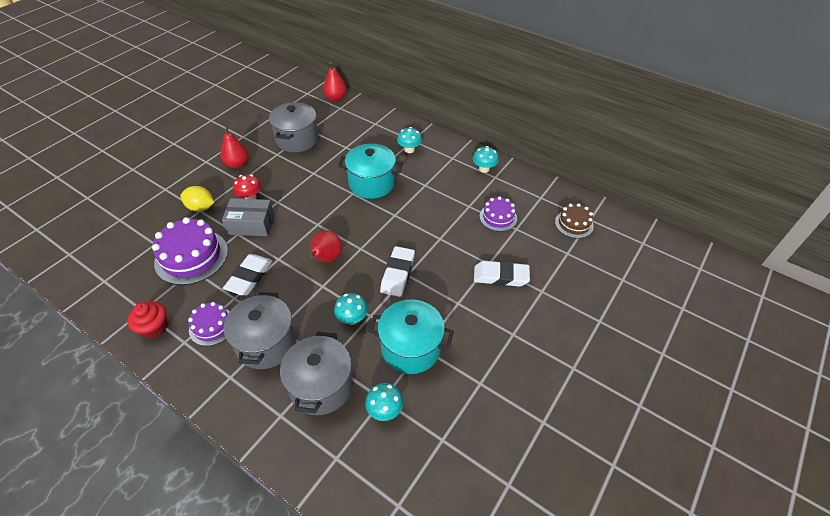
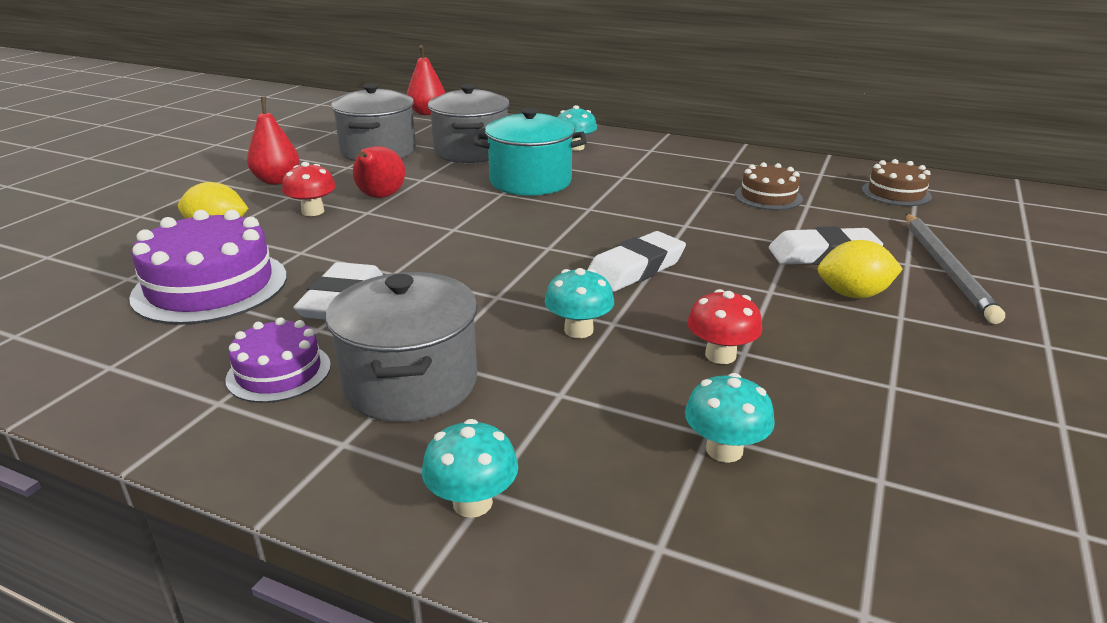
camera: 10 degrees left, 20 degrees down
(154, 327) = (141, 388): red cupcake -> none
(251, 224) = (324, 239): grey box -> none
(321, 386) = (562, 431): grey pot -> grey pot (471, 152)
(326, 258) = (489, 264): red pear -> red pear (380, 197)
(398, 274) = (635, 269): white eraser -> white eraser turned 45 degrees clockwise
(411, 348) = (720, 355): turquoise pot -> red mushroom
(484, 169) = (709, 155): turquoise mushroom -> turquoise mushroom (472, 503)
(498, 217) = (768, 197): purple cake -> brown cake
(498, 313) = (853, 294): none -> yellow lemon
(560, 299) = (946, 269): none -> grey pencil

